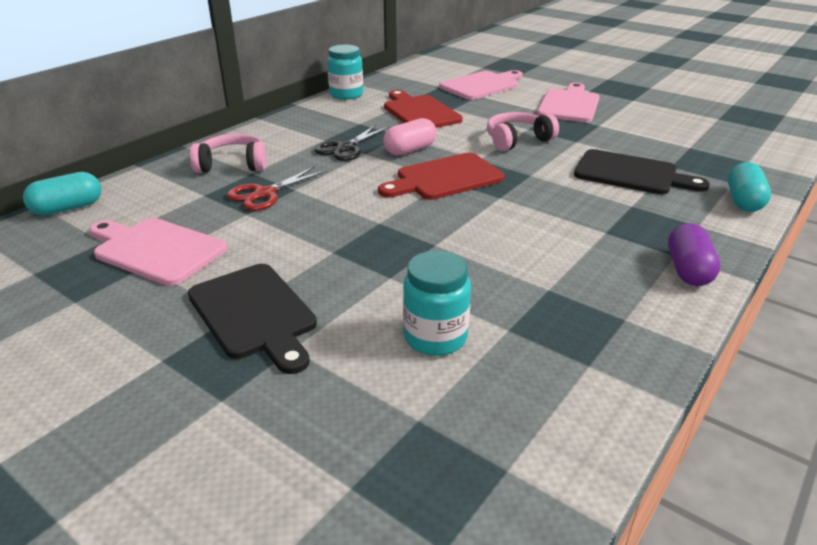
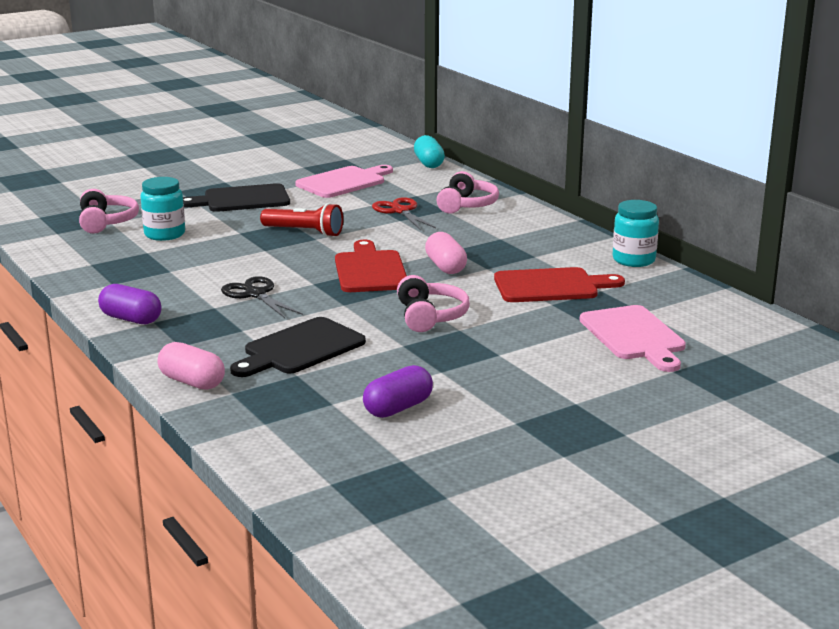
camera: 110 degrees right, 10 degrees down
(346, 148) = (472, 244): black scissors -> black scissors (255, 294)
(363, 234) = (304, 232): none -> red flashlight
(420, 425) = (106, 222): none -> pink headphones
(569, 105) = (523, 372): pink cutting board -> none
(665, 128) = (398, 408): none -> purple capsule
(743, 201) = (192, 382): turquoise capsule -> pink capsule

